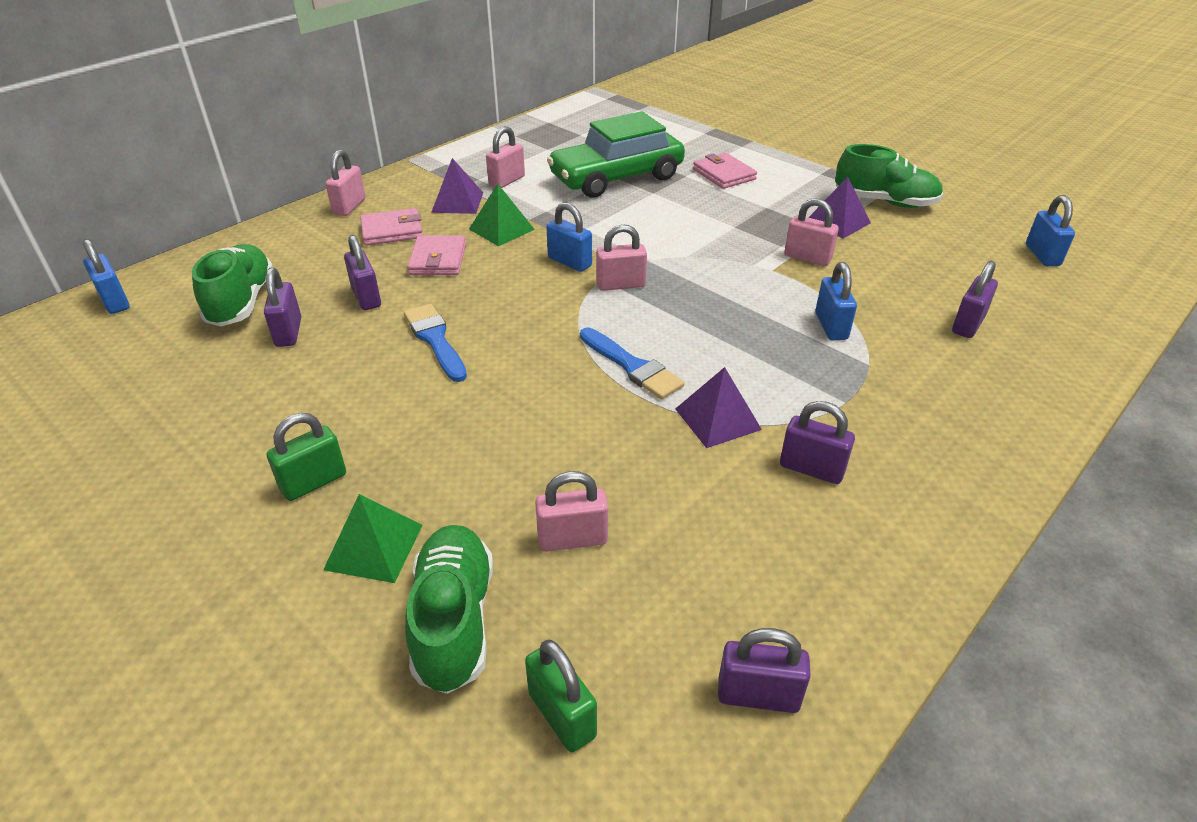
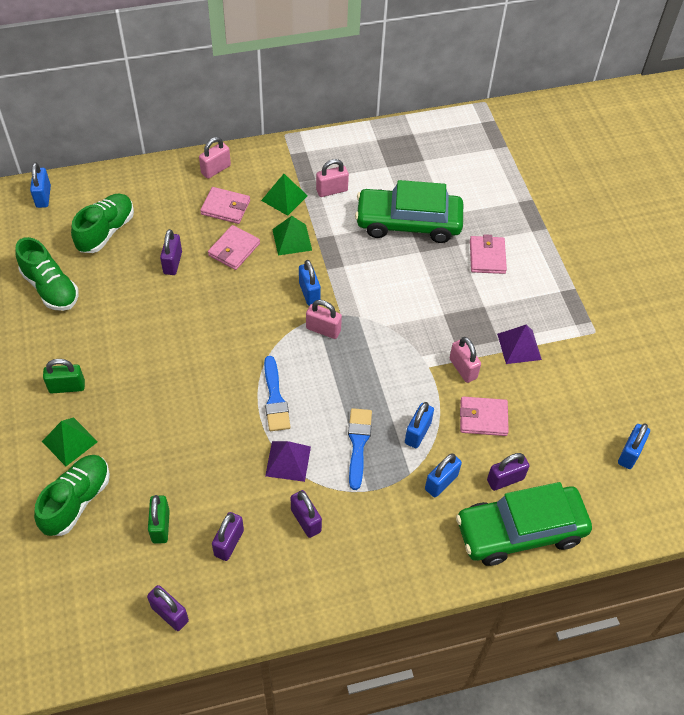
camera: 30 degrees right, 15 degrees up
(288, 332) = (115, 271): purple padlock -> purple padlock (229, 543)
(435, 340) = (186, 318): blue brush -> blue brush (358, 443)
(457, 202) = (284, 198): purple pyramid -> green pyramid
(562, 715) = (87, 571): green padlock -> green padlock (160, 526)
(572, 539) = (157, 490): pink padlock -> none
(878, 286) = (483, 418): none -> pink wallet
(885, 202) = (575, 345): green shoe -> green shoe (50, 288)
(911, 357) = (441, 482): none -> blue padlock
(1043, 360) = (520, 531): none -> green car

